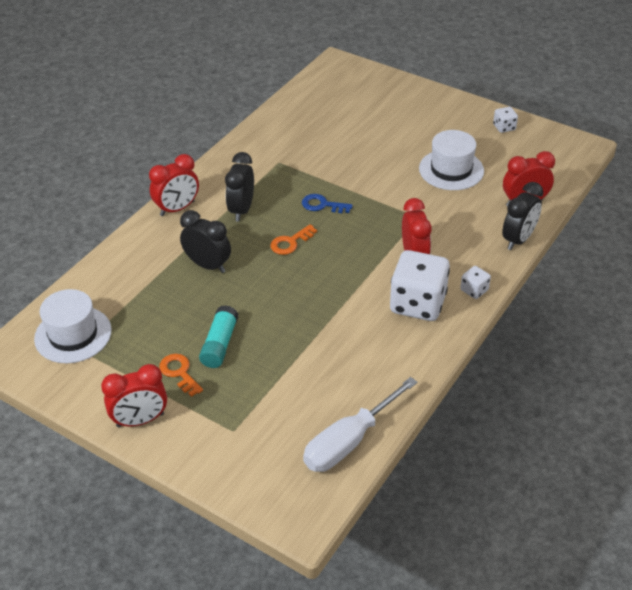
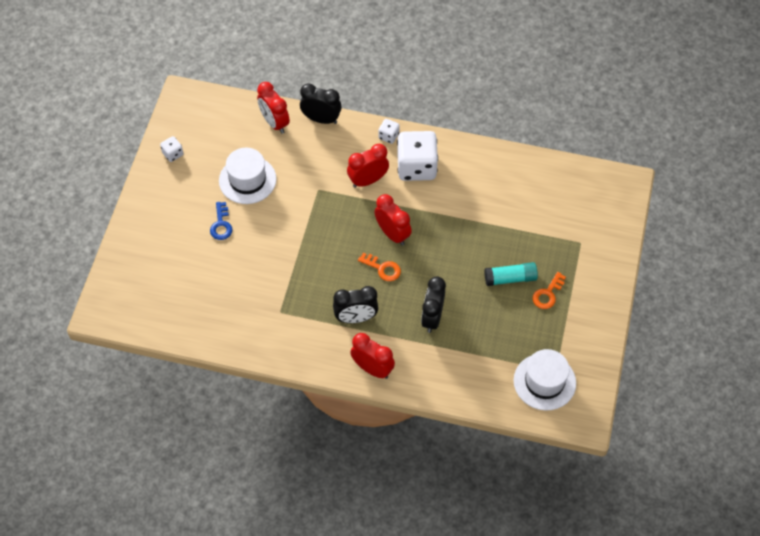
camera: 110 degrees left, 15 degrees up
(140, 420) = (599, 301): red clock -> red clock (392, 234)
(322, 205) = (327, 260): blue key -> blue key (221, 224)
(349, 441) = (557, 175): white screwdriver -> none

